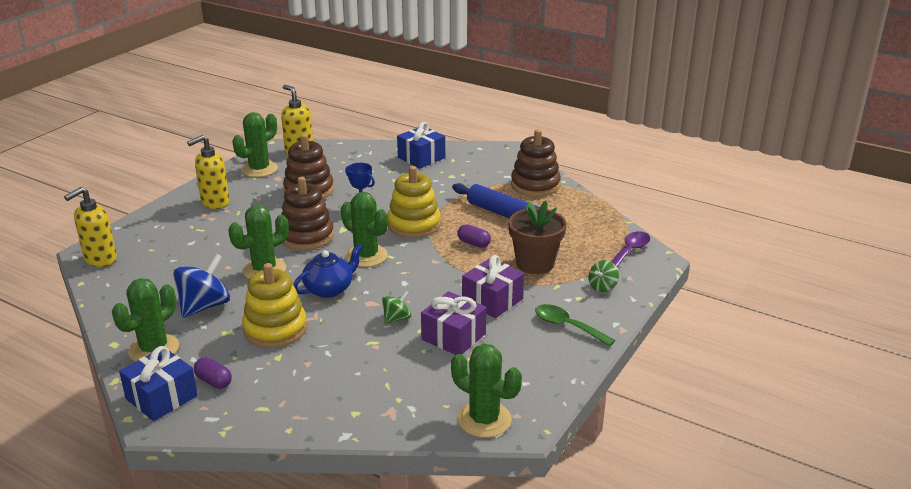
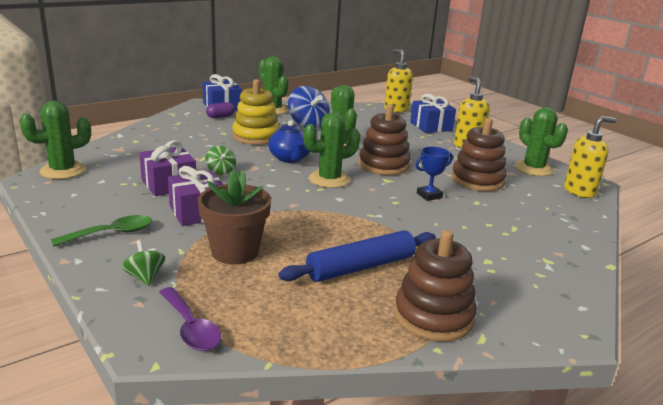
camera: 110 degrees right, 5 degrees down
(414, 225) = (372, 211): yellow stacking toy -> none
(421, 158) = (550, 254): blue gift -> blue gift (431, 126)
(473, 243) = (309, 230): purple capsule -> none

